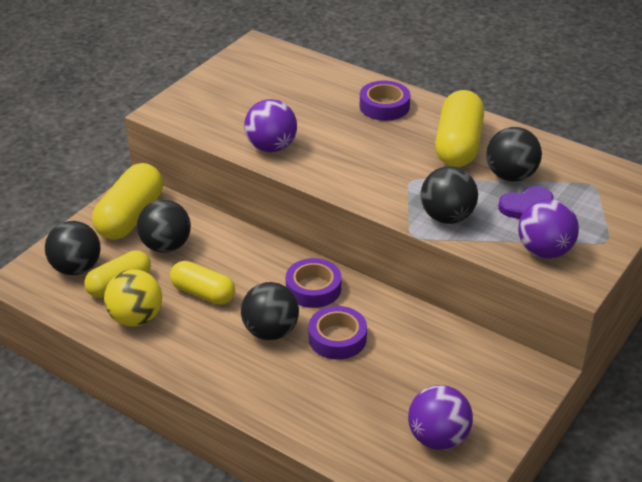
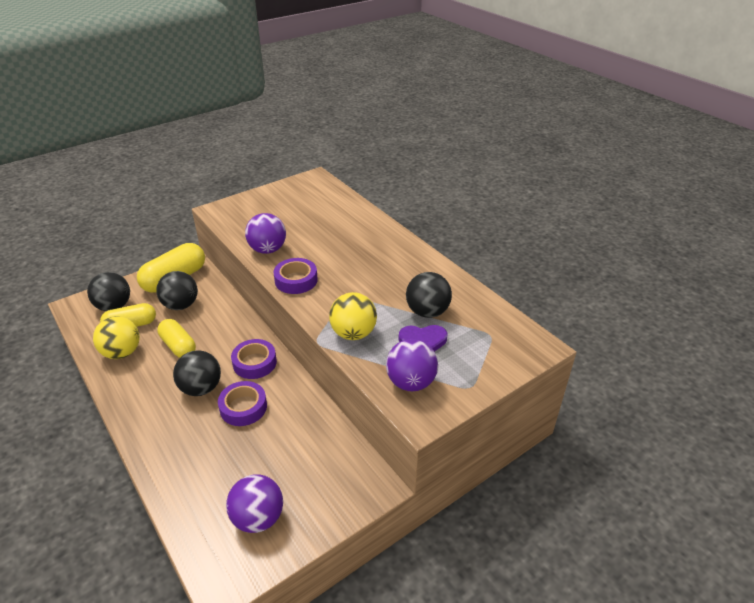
camera: 20 degrees right, 0 degrees up
(384, 106) = (370, 237): purple tape -> purple tape (296, 280)
(447, 217) = (353, 333): black ball -> yellow ball
(458, 145) = (403, 278): yellow capsule -> none

